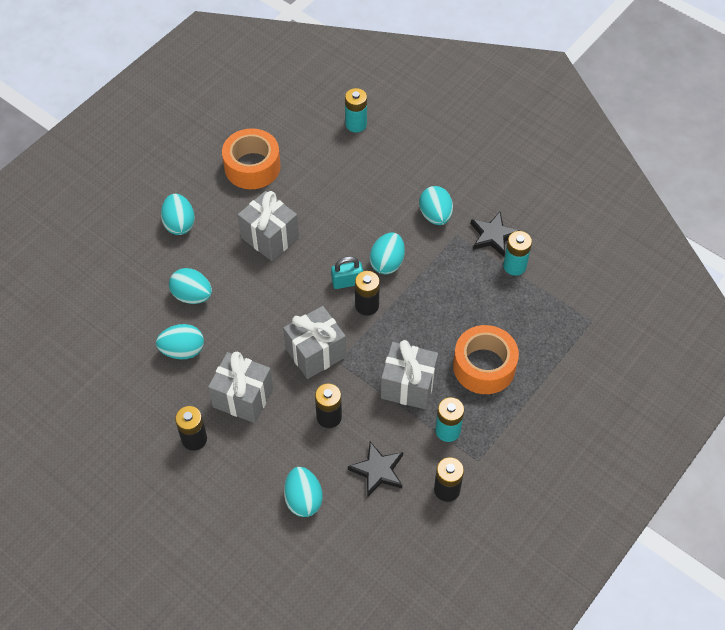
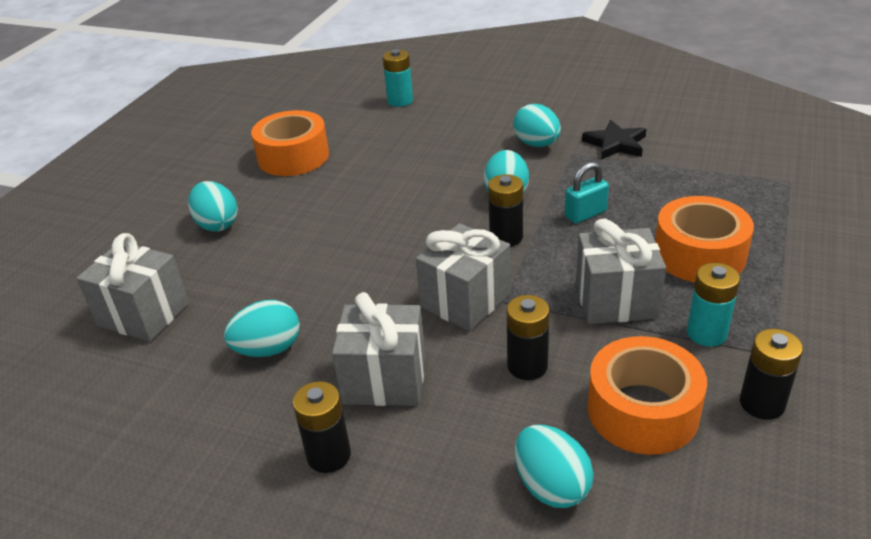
camera: 15 degrees left, 20 degrees down
(192, 296) = (260, 287): turquoise egg -> none
(270, 237) = (344, 208): grey gift -> grey gift (143, 314)
(347, 282) = (467, 222): turquoise padlock -> turquoise padlock (585, 214)
(378, 470) = (643, 410): black star -> orange tape
(514, 266) = (660, 161): turquoise battery -> none

